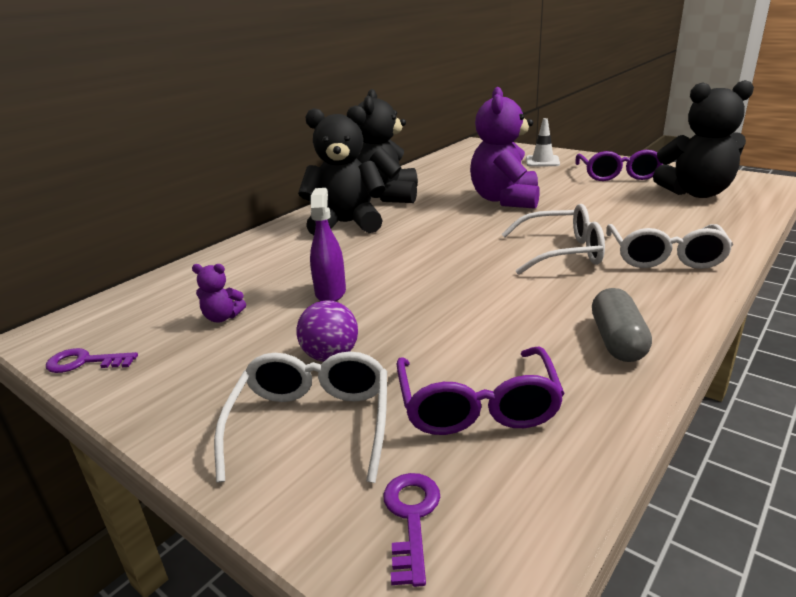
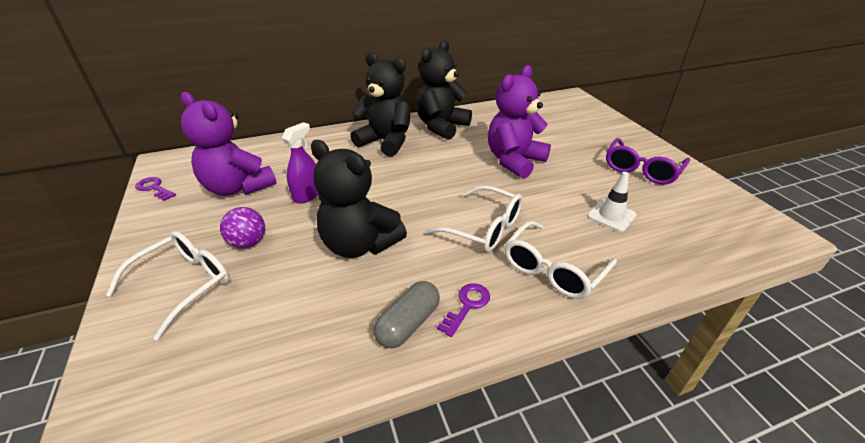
camera: 30 degrees right, 10 degrees up
(222, 317) = (238, 187): purple teddy bear -> purple teddy bear, size x2.40
(411, 517) = (145, 372): purple key -> purple key (467, 305)
(477, 406) = (265, 323): purple glasses -> none
(542, 161) = (598, 132): white traffic cone -> white traffic cone (611, 216)
(696, 193) = (683, 217): black teddy bear -> black teddy bear (359, 245)

